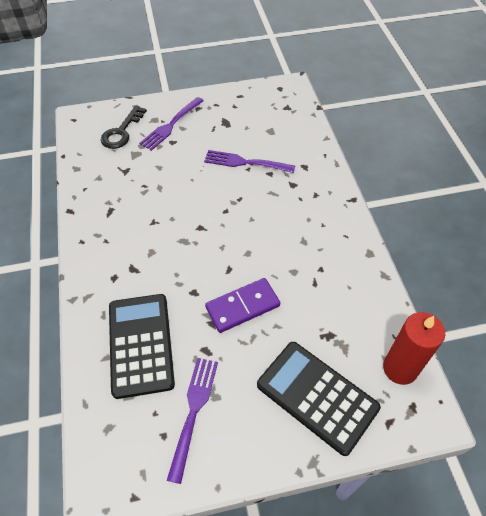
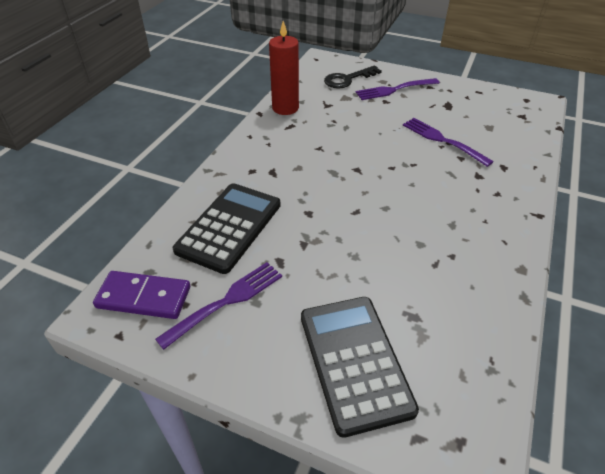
camera: 35 degrees right, 10 degrees down
(242, 306) = (344, 246): purple domino -> purple domino (144, 297)
(400, 368) = (474, 394): red candle -> red candle (285, 108)

